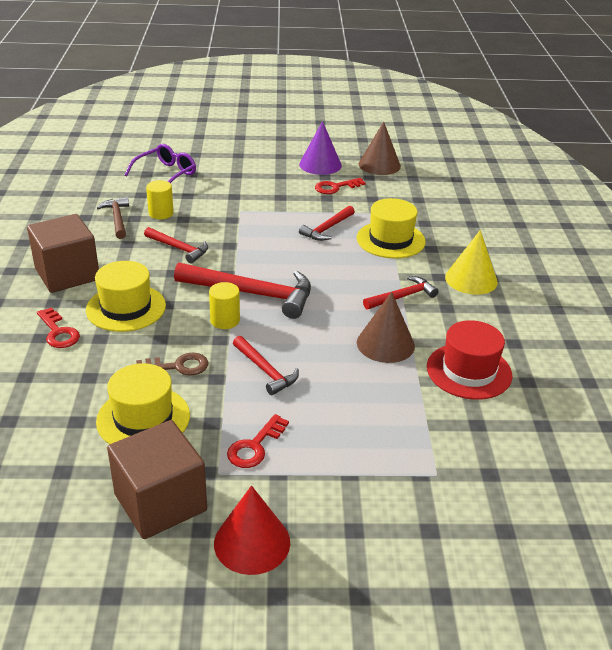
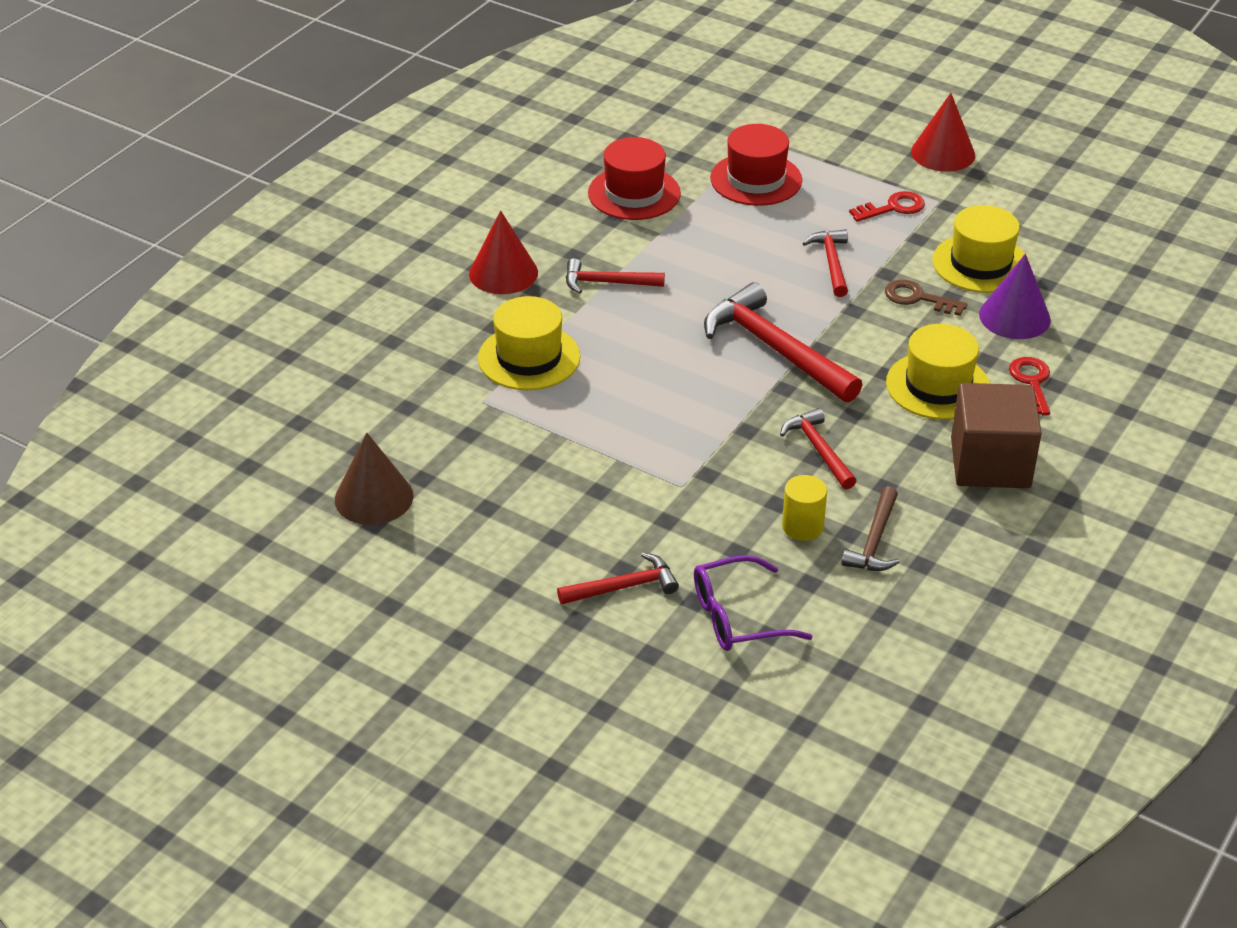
camera: 145 degrees left, 5 degrees up
(160, 502) = (999, 199): brown cube -> none
(225, 320) = (833, 328): yellow cylinder -> none
(320, 165) = (465, 537): purple cone -> purple cone (1014, 317)
(327, 229) = (591, 406): red hammer -> red hammer (624, 587)
(335, 187) = (497, 476): red key -> none
(385, 344) = (685, 244): brown cone -> none
(394, 426) = (756, 179): none -> red hat
(471, 279) = (503, 273): yellow cone -> red cone

